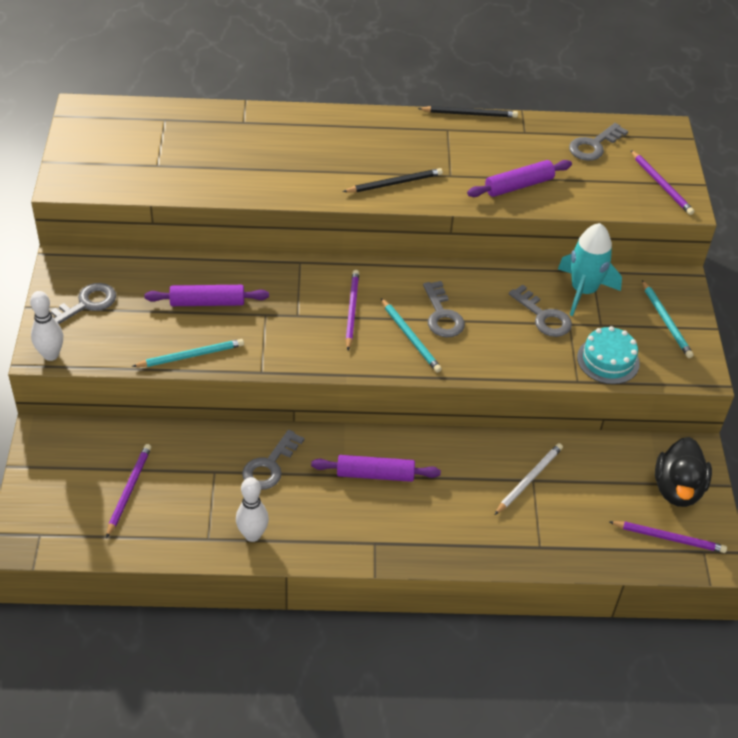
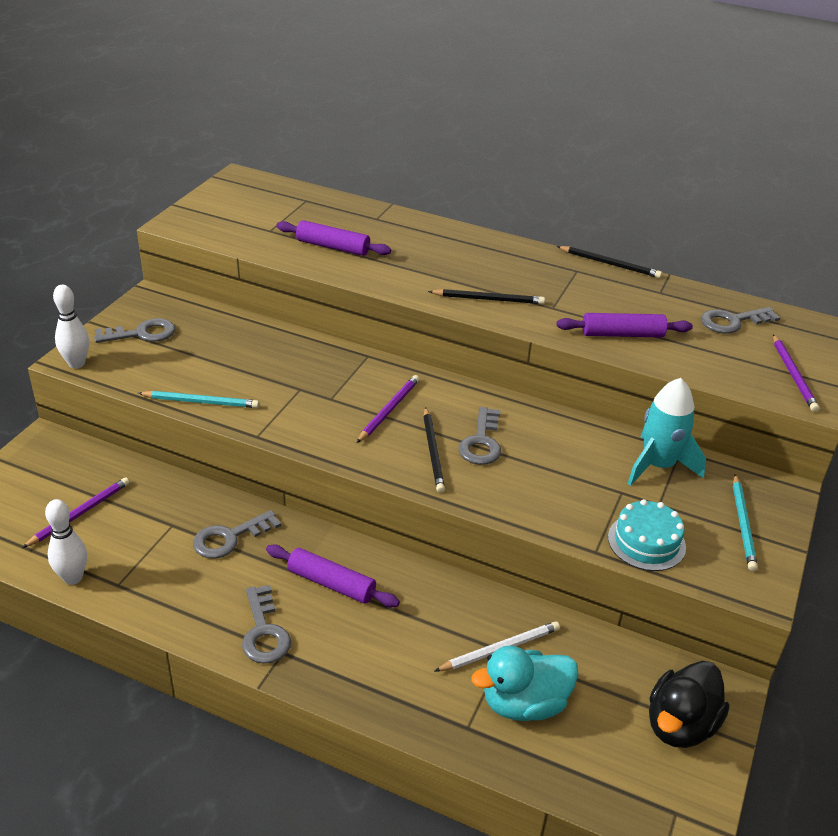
camera: 25 degrees right, 10 degrees down
(207, 302) = (252, 363): purple rolling pin -> purple rolling pin (333, 247)
(252, 535) = (163, 597): white bowling pin -> white bowling pin (73, 578)
(410, 337) = (433, 451): turquoise pencil -> black pencil
(543, 316) = (595, 476): grey key -> grey key (264, 632)
(568, 514) = (524, 704): none -> turquoise duck
(668, 538) = (637, 778): purple pencil -> none

